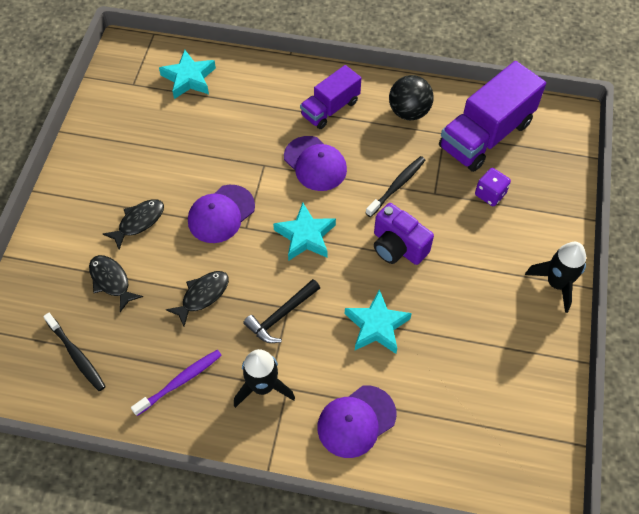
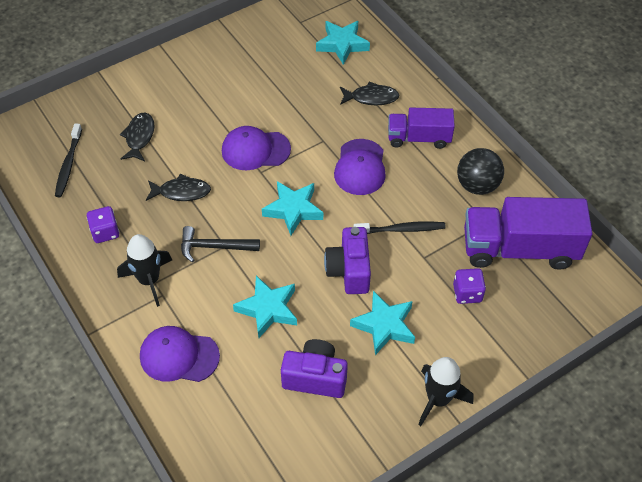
camera: 45 degrees right, 5 degrees down
(139, 222) = (198, 114): black fish -> black fish (371, 98)
(180, 382) = (105, 232): purple toothbrush -> purple dice
(466, 265) = (384, 325): none -> turquoise star
(466, 344) = (315, 377): none -> purple camera

